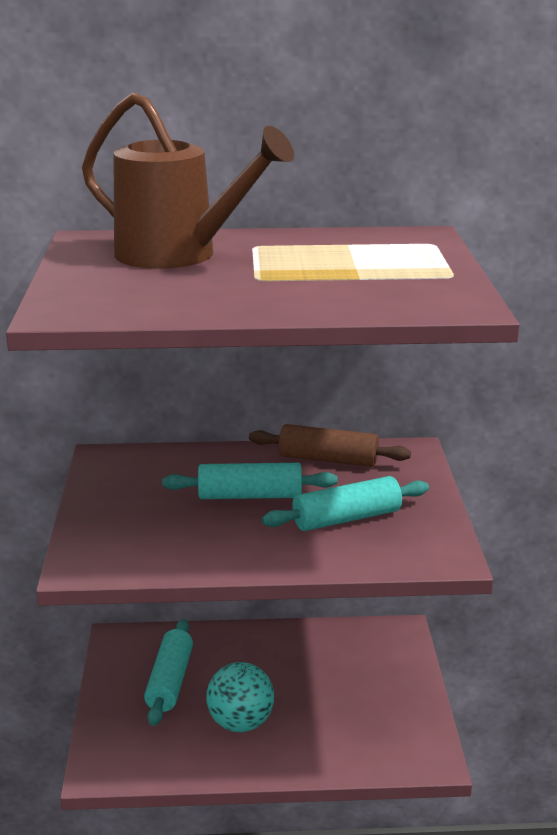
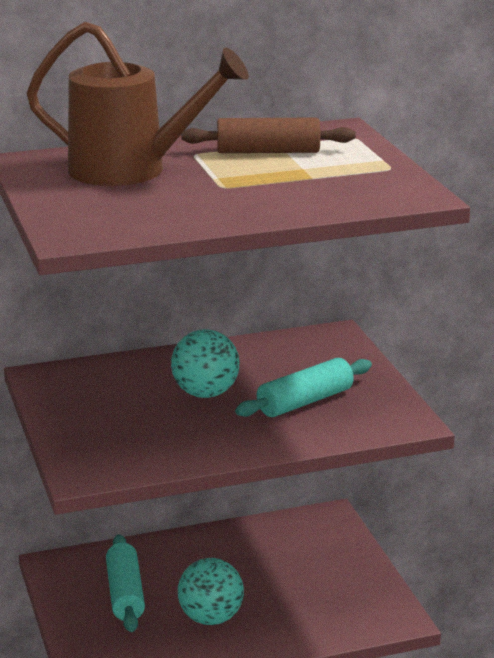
camera: 15 degrees left, 0 degrees up
(250, 496) = (205, 393): turquoise rolling pin -> turquoise ball
(328, 459) = (261, 352): brown rolling pin -> brown rolling pin (268, 152)

